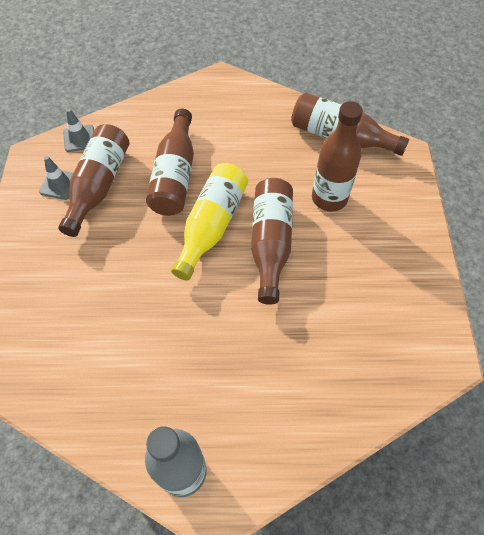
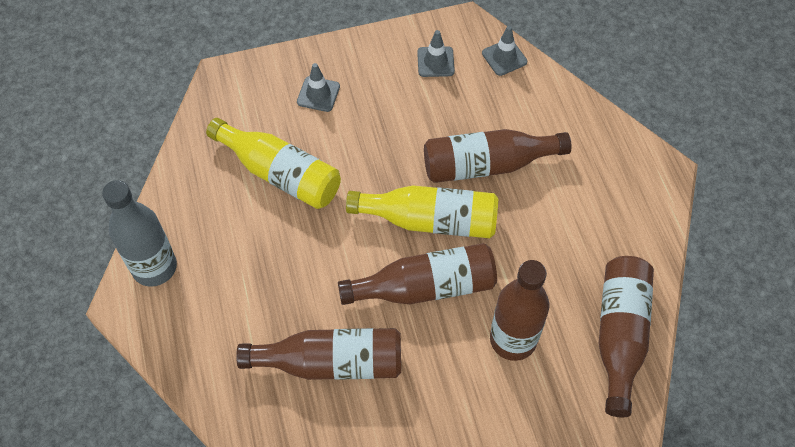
camera: 75 degrees right, 0 degrees up
(48, 281) = (318, 94): none -> grey traffic cone
(99, 186) = (446, 97): brown bottle -> brown bottle (331, 362)
(121, 332) = (280, 174): none -> yellow bottle

